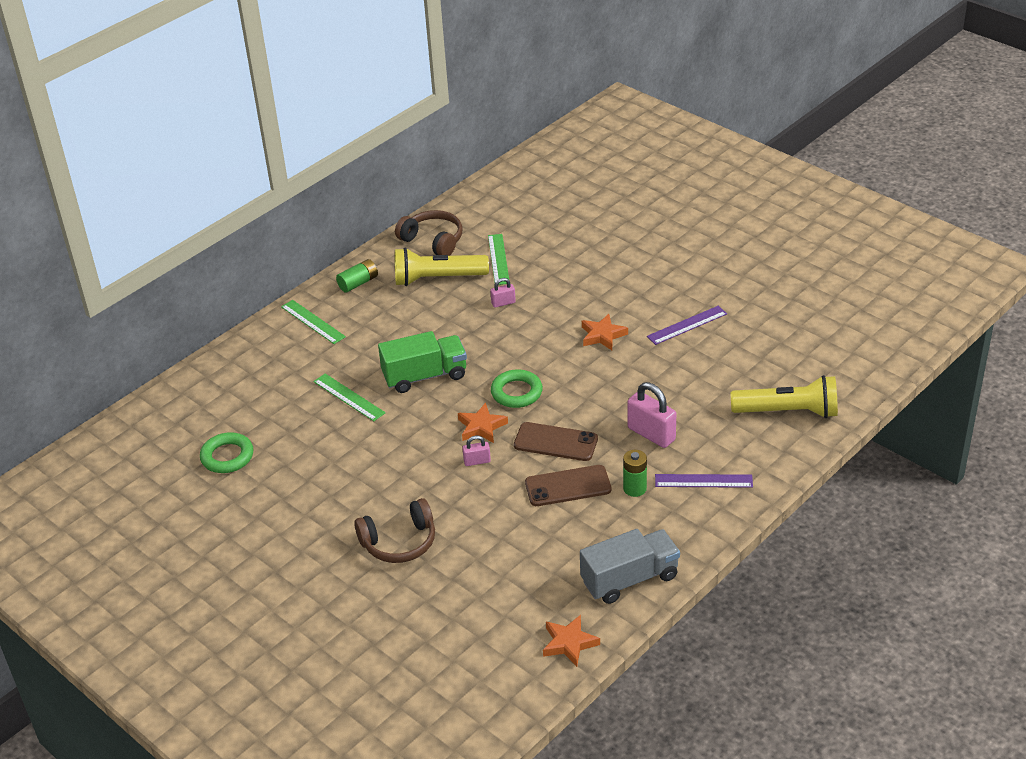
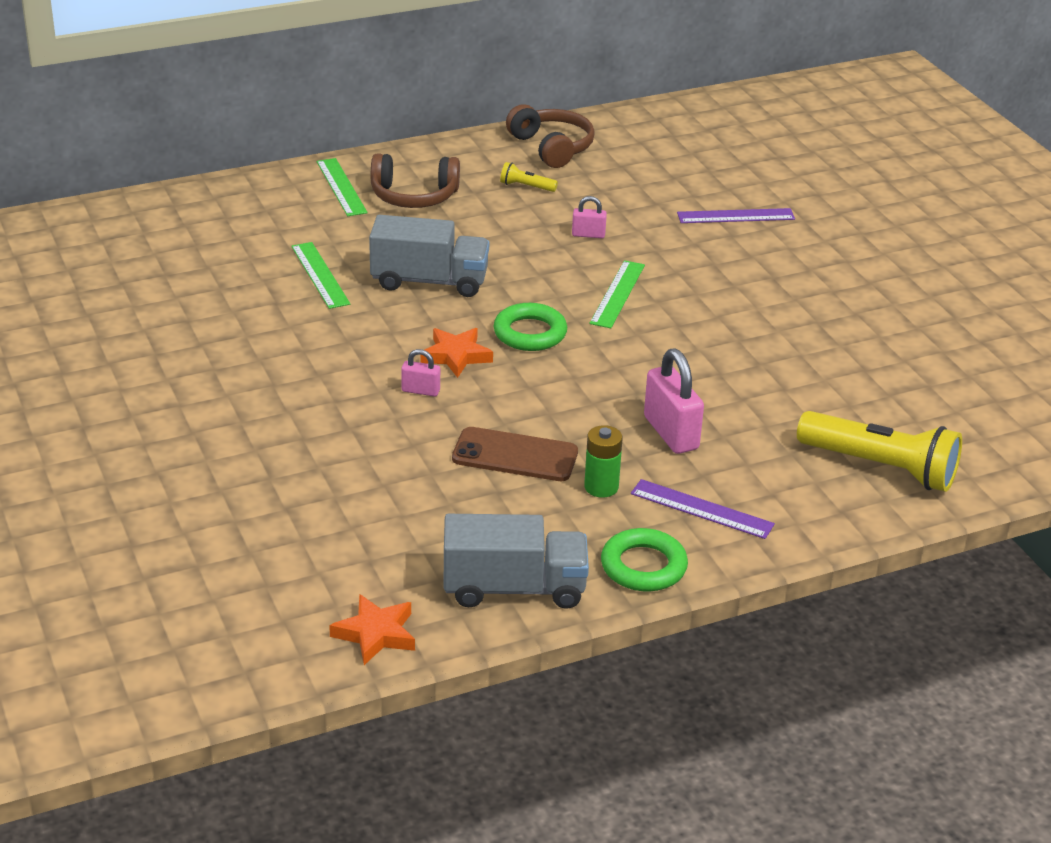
camera: 20 degrees right, 5 degrees down
(227, 456) = (128, 291): green ring -> green ring (643, 566)
(358, 283) = (427, 164): green battery -> none
(399, 542) = (254, 446): brown headphones -> brown headphones (414, 196)
(425, 376) = (429, 281): green truck -> grey truck
(437, 278) = (526, 186): yellow flashlight -> yellow flashlight, size x0.44
(498, 259) = (618, 188): green ruler -> green ruler (617, 294)
(555, 442) = (537, 402): brown phone -> none
(602, 335) = (690, 306): orange star -> none
(687, 325) = (812, 328): purple ruler -> purple ruler (736, 216)

